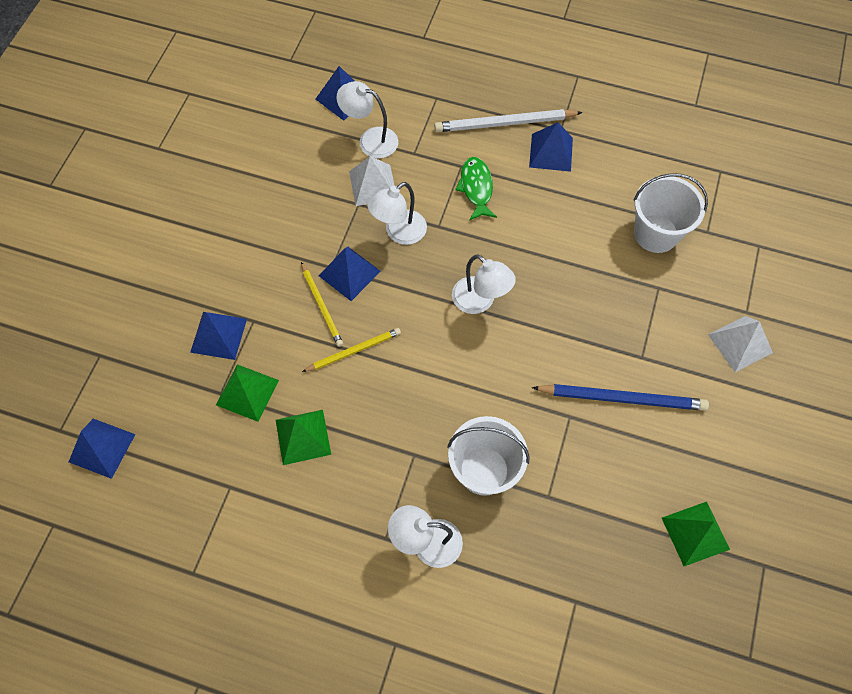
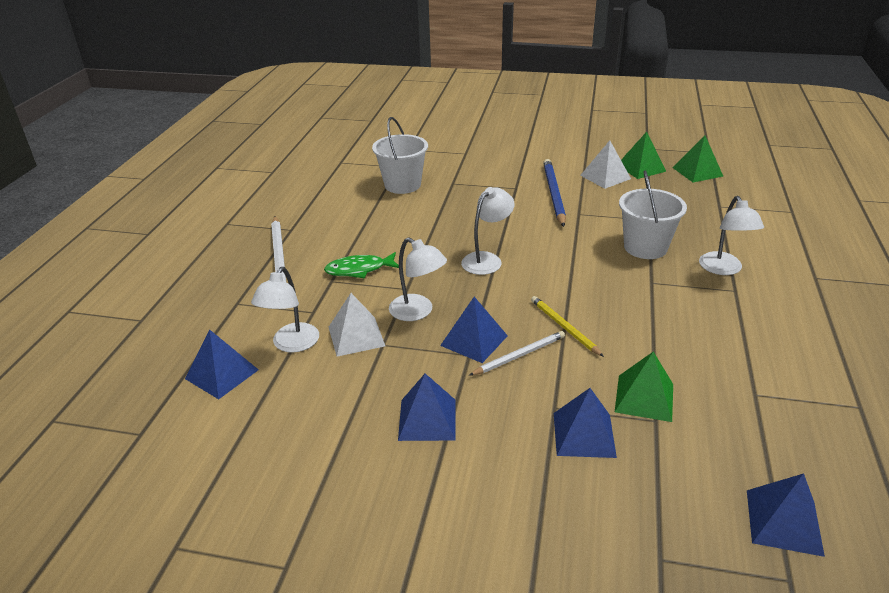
camera: 95 degrees left, 30 degrees down
(303, 437) = (672, 349): green pyramid -> green pyramid (697, 171)
(321, 305) = (519, 355): yellow pencil -> white pencil
(551, 152) = (317, 233): blue pyramid -> blue pyramid (427, 419)
(740, 343) = (492, 155): white pyramid -> white pyramid (605, 177)

